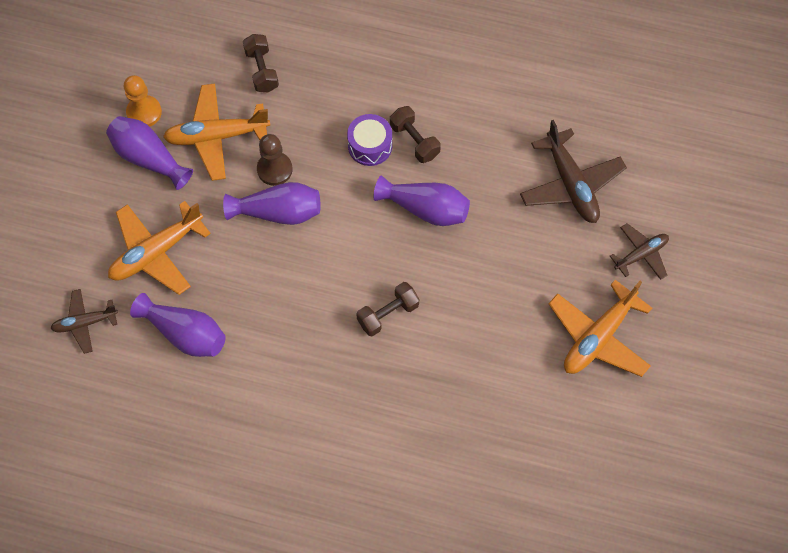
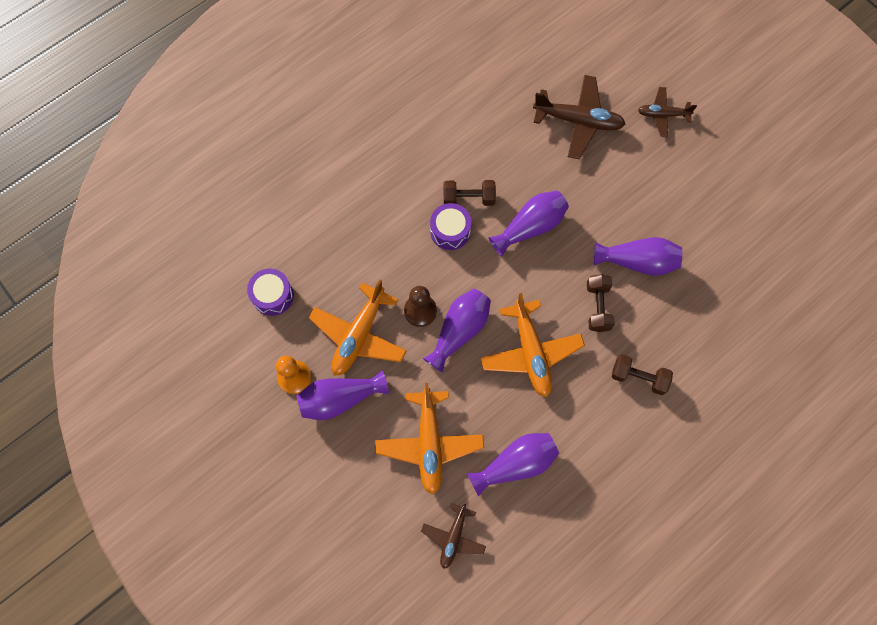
camera: 55 degrees left, 5 degrees up
(205, 49) = (273, 296): none -> purple drum
(262, 70) = (325, 266): brown dumbbell -> brown dumbbell (638, 377)
(461, 322) = (637, 262): none -> purple vase
(598, 337) = (706, 182): orange plane -> orange plane (530, 352)
(641, 254) = (662, 115): brown plane -> brown plane turned 90 degrees counterclockwise

